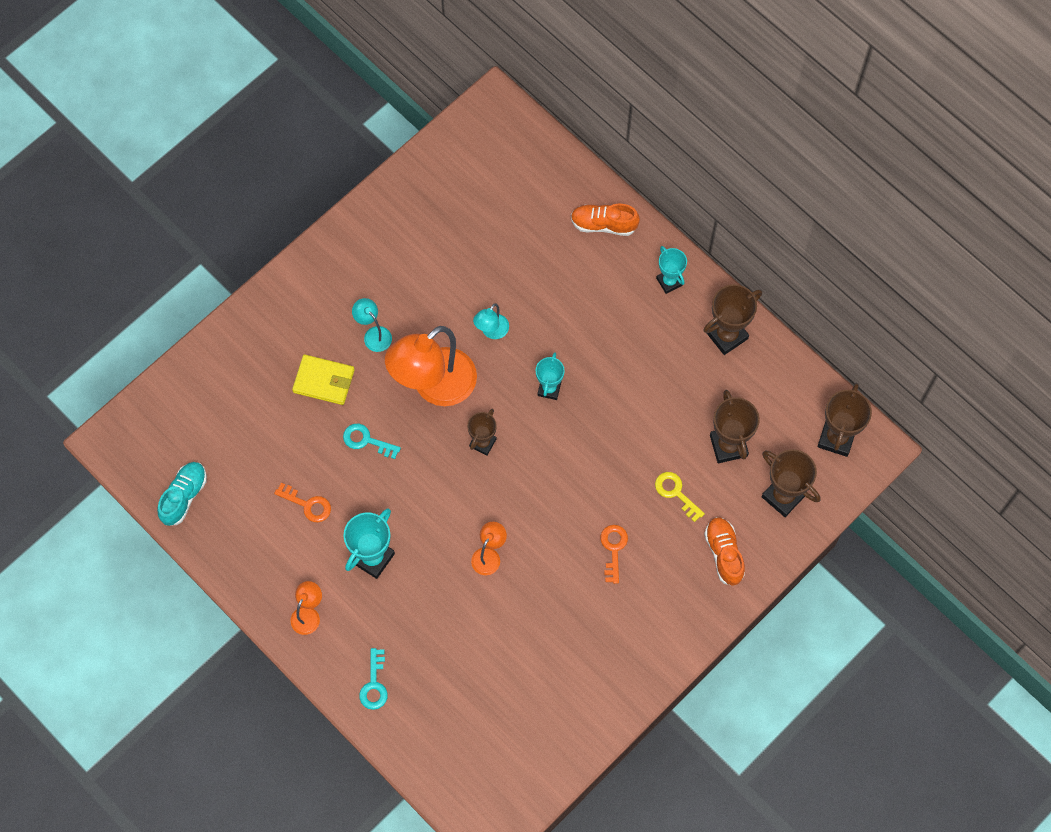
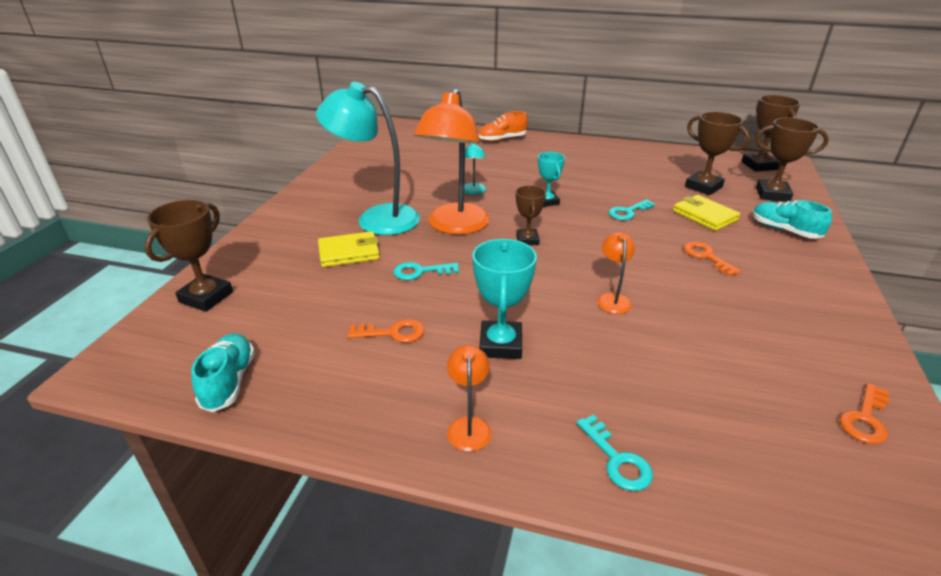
camera: 30 degrees left, 35 degrees down
(374, 334) = (376, 218): turquoise lamp -> turquoise lamp, size x2.25
(546, 744) = (865, 419): none -> orange key
(610, 448) = (628, 212): none -> turquoise key
(669, 281) = (570, 146): turquoise trophy -> none
(676, 493) = (704, 216): yellow key -> yellow wallet
(724, 554) = (784, 230): orange shoe -> turquoise shoe
(726, 335) = (633, 152): brown trophy -> brown trophy (206, 297)

